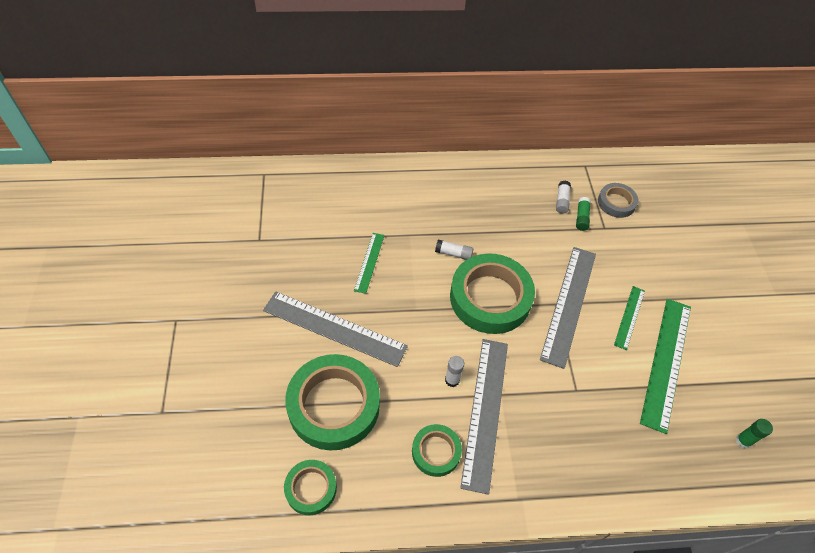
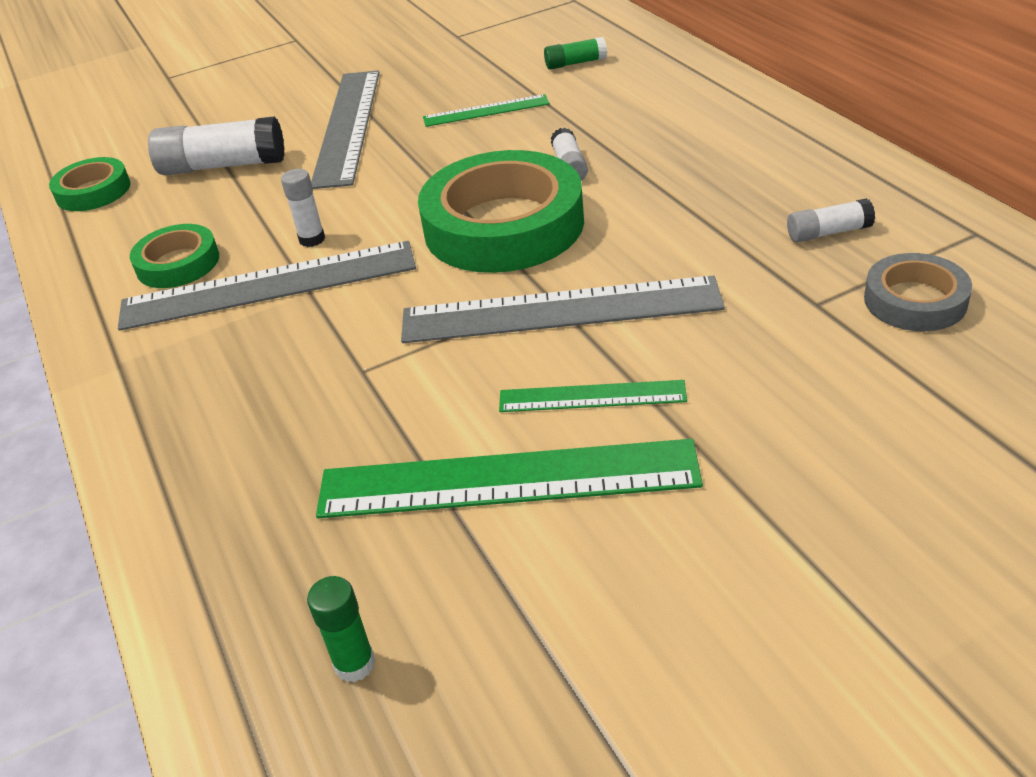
camera: 75 degrees right, 15 degrees down
(334, 405) = (222, 166): green tape -> white glue stick
(581, 217) = (810, 267): green glue stick -> green glue stick (575, 63)

